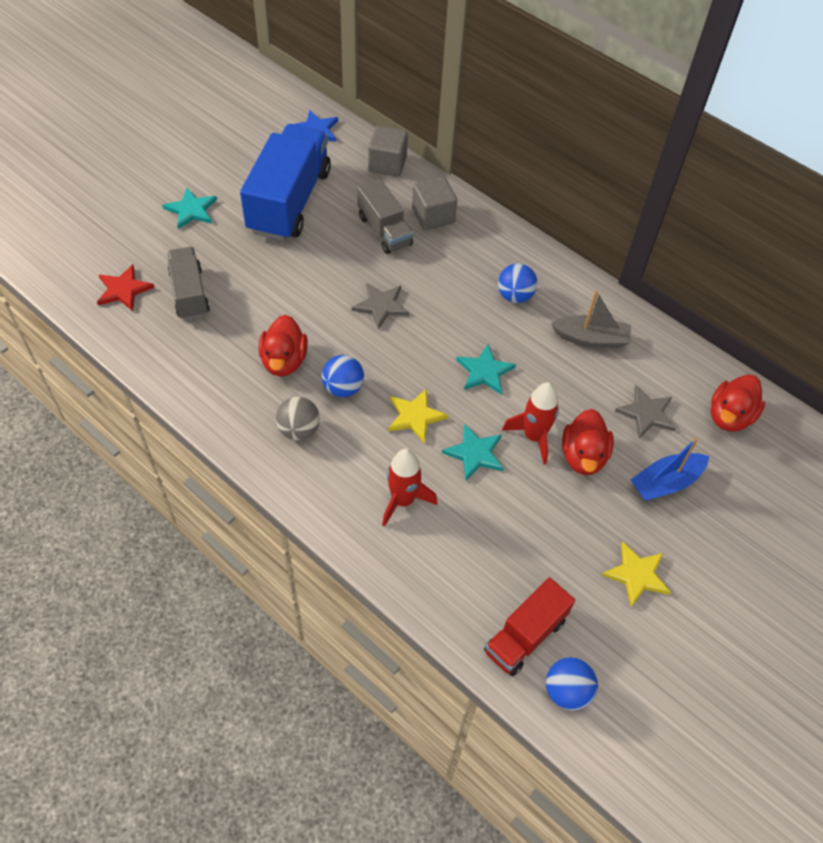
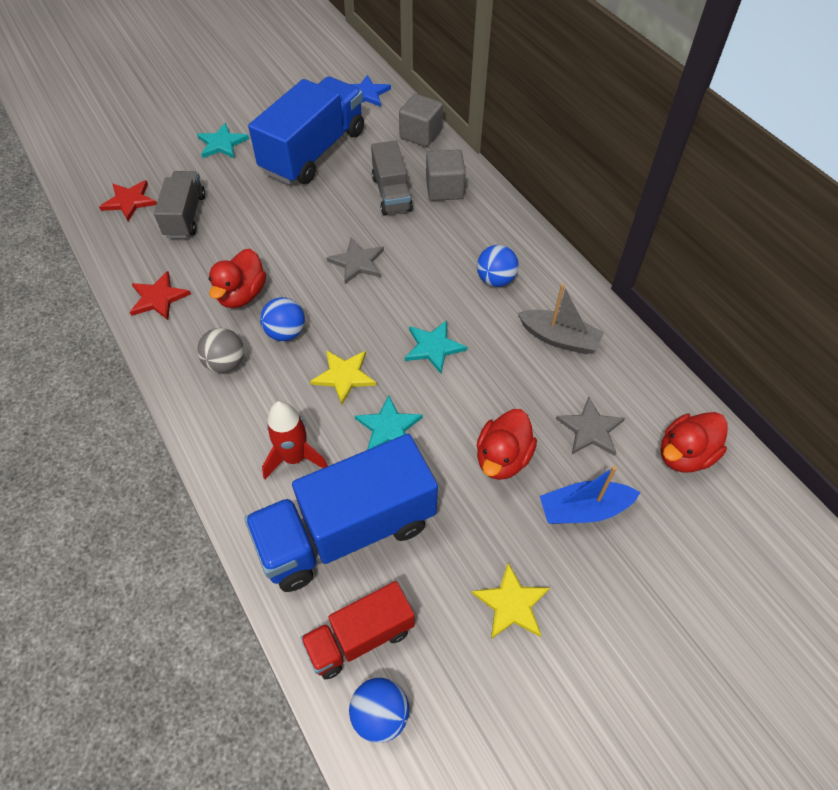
camera: 20 degrees right, 0 degrees up
(203, 382) = (158, 298): none -> red star
(476, 552) = (346, 531): none -> blue truck
(533, 437) = (457, 425): red rocket -> none

